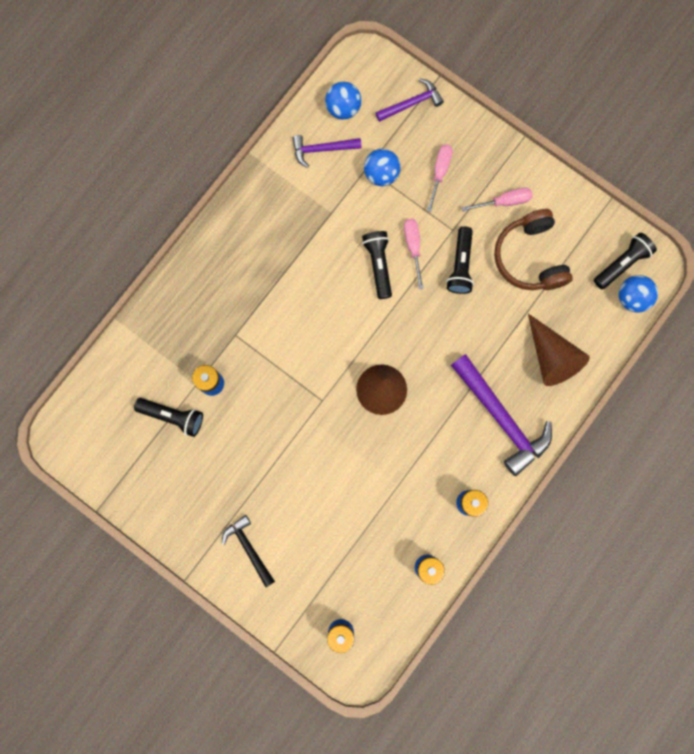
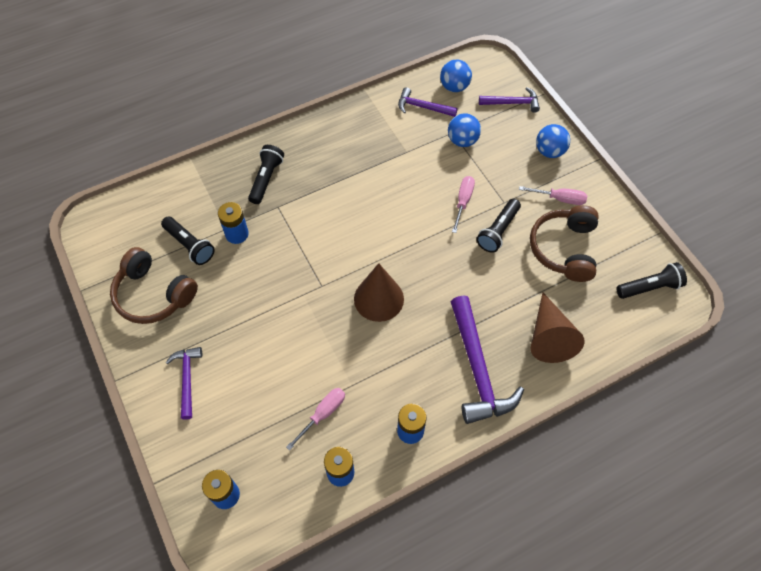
camera: 25 degrees right, 20 degrees down
(169, 482) = (153, 294): none -> brown headphones
(249, 548) = (187, 379): black hammer -> purple hammer
(378, 265) = (426, 203): black flashlight -> black flashlight (266, 179)
(439, 172) = (512, 157): pink screwdriver -> pink screwdriver (323, 414)
(632, 298) = (648, 319): blue ball -> blue ball (549, 151)

